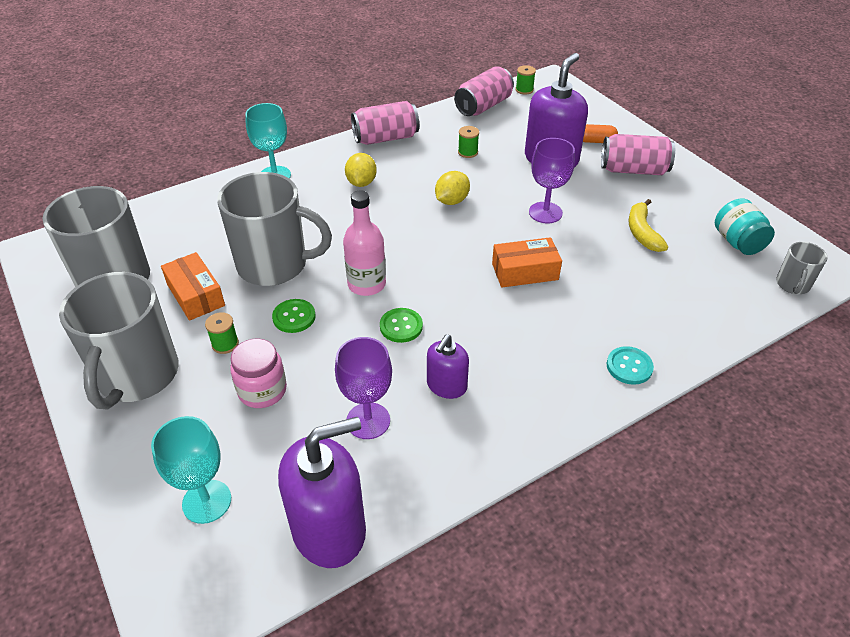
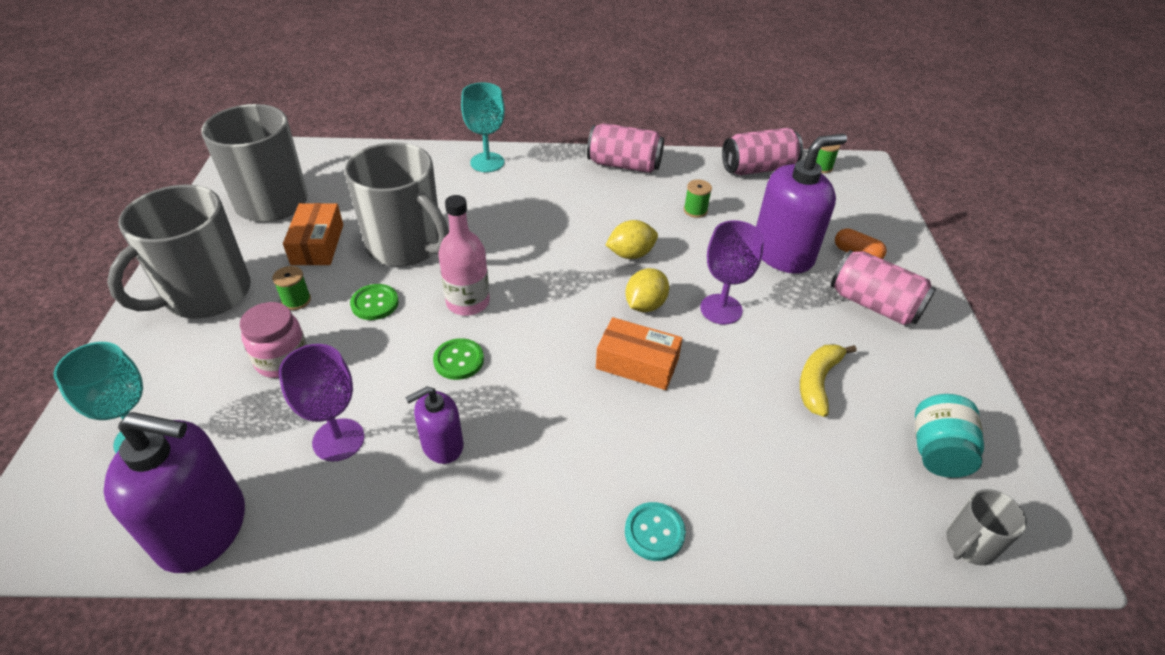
camera: 30 degrees right, 0 degrees up
(361, 183) = (558, 200): yellow lemon -> yellow lemon (645, 305)

